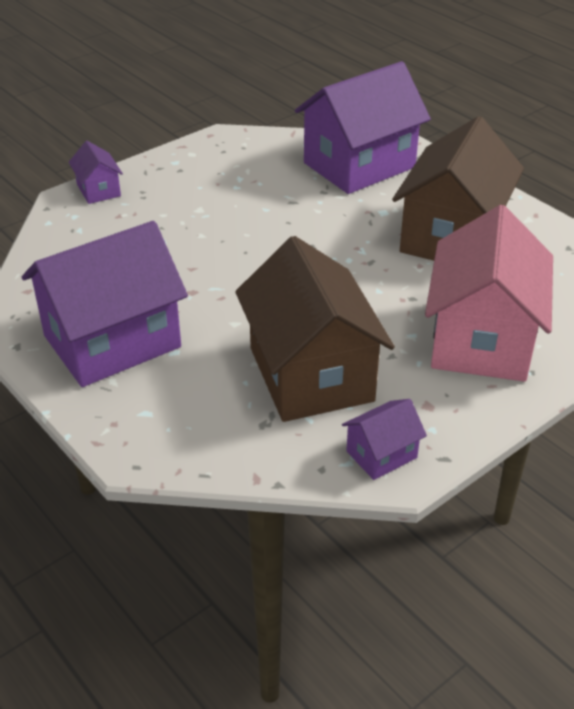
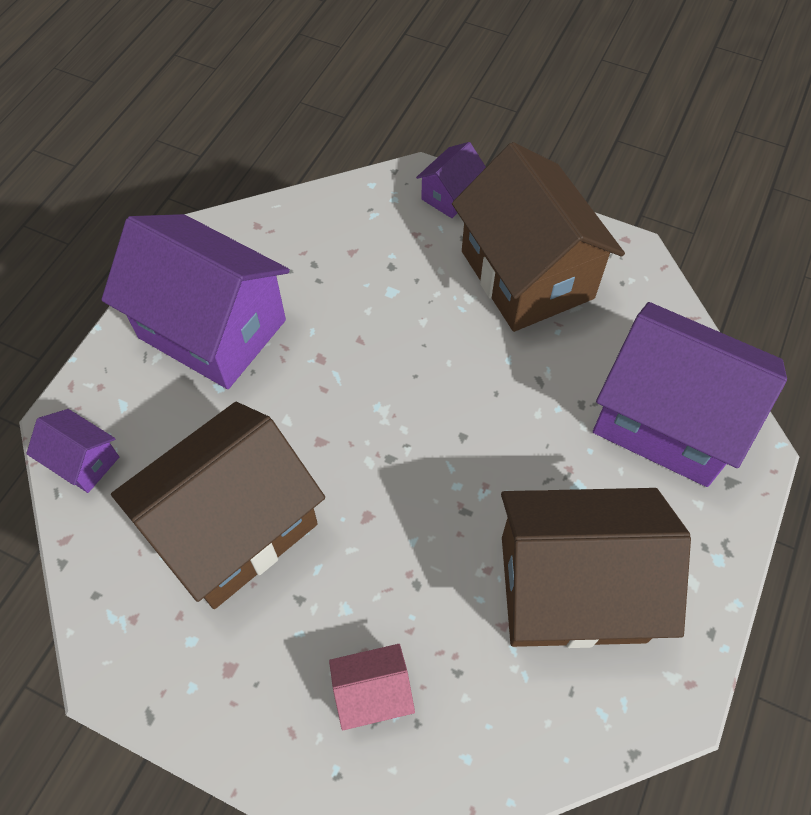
camera: 65 degrees right, 20 degrees up
(202, 180) = (526, 274): none -> brown house
(381, 454) = (134, 646): purple house -> purple house (83, 461)
(481, 339) = (372, 693): pink house -> pink house, size x0.45

